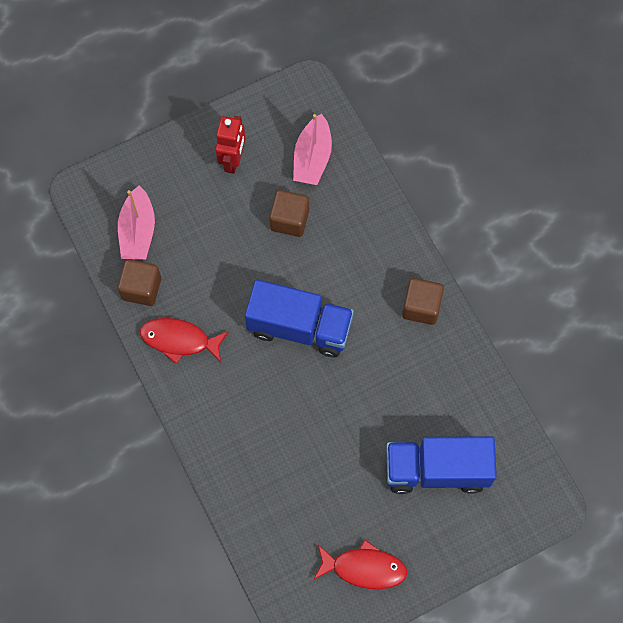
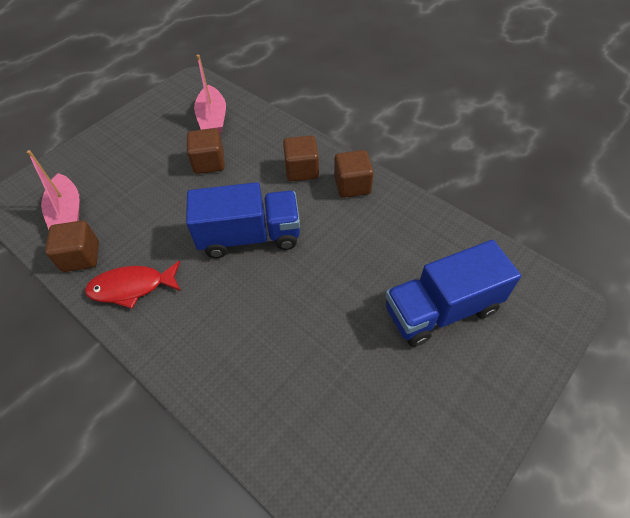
camera: 20 degrees left, 15 degrees down
(233, 160) = (145, 139): red robot -> none
(364, 568) = (423, 443): red fish -> none
(379, 267) = (302, 170): none -> brown cube

